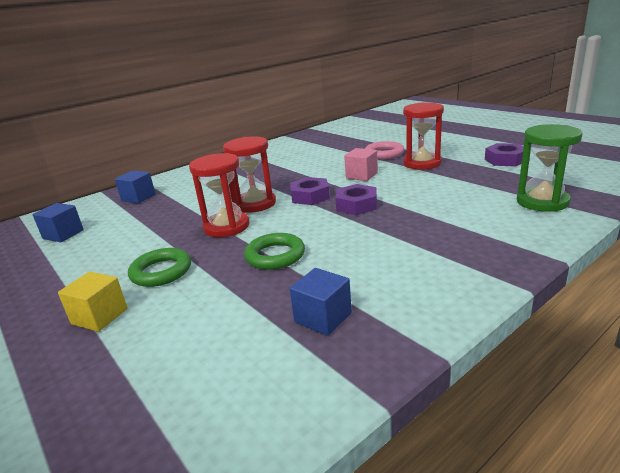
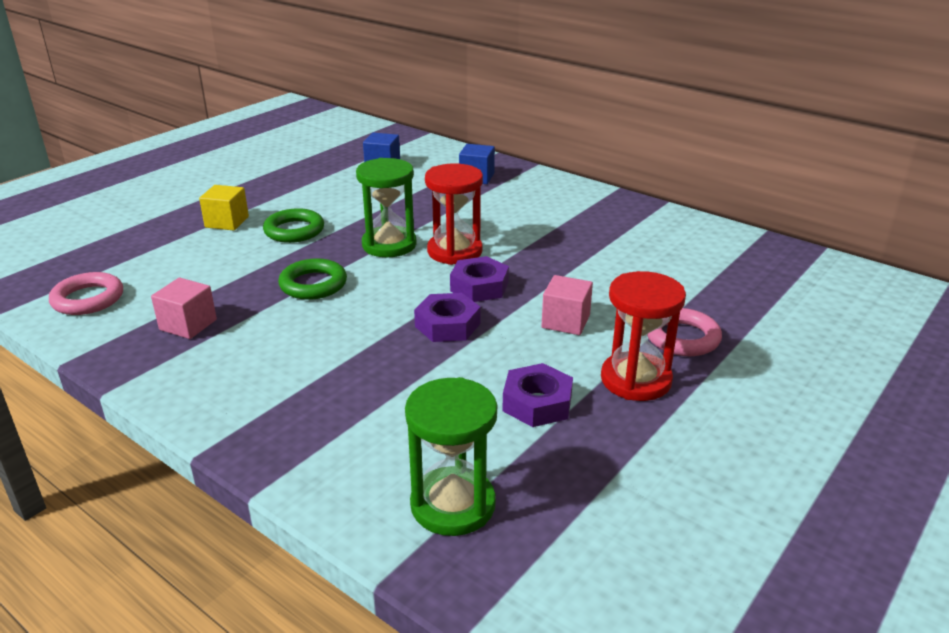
camera: 75 degrees right, 5 degrees up
(226, 227) = (389, 245): red hourglass -> green hourglass
(229, 412) = (88, 299): none -> pink ring
(323, 317) = (188, 325): blue cube -> pink cube
(505, 160) = (674, 485): purple nut -> purple nut (537, 403)

